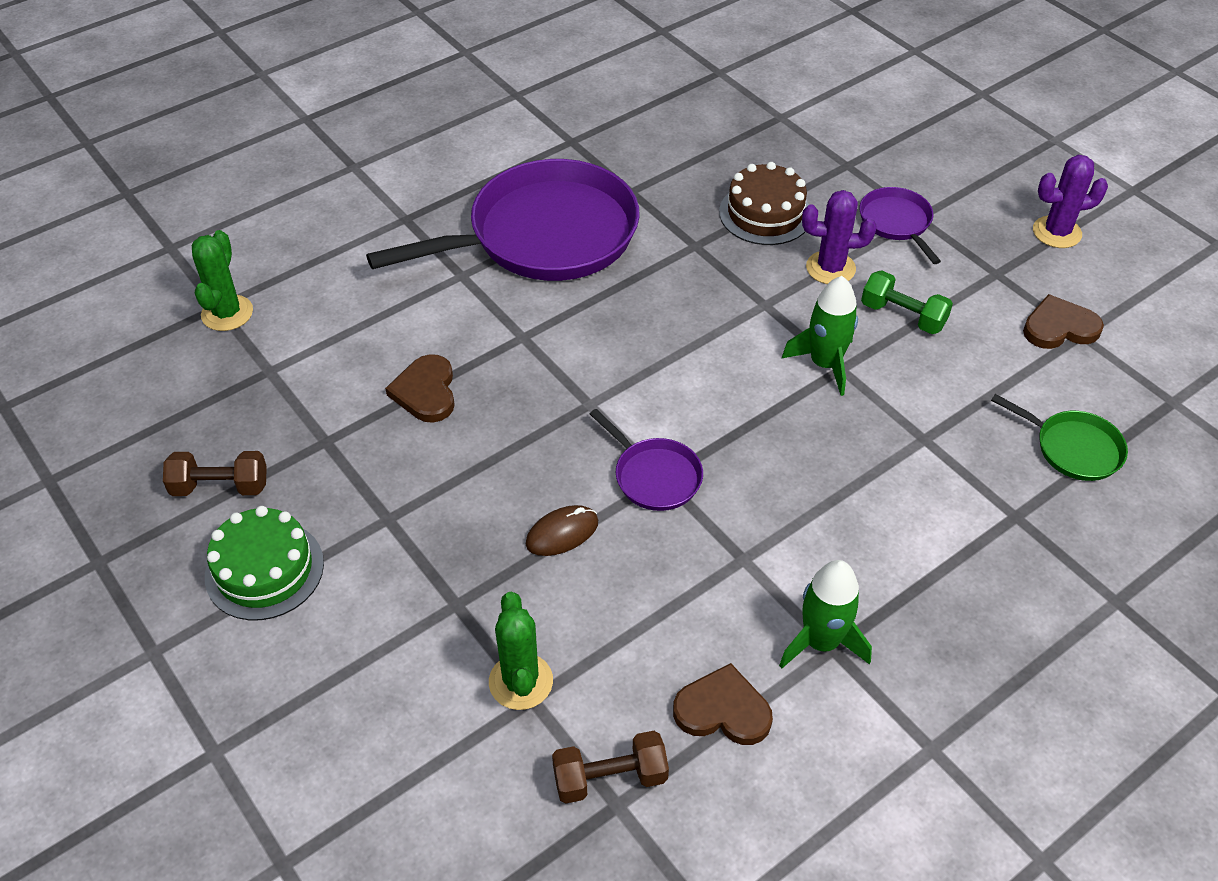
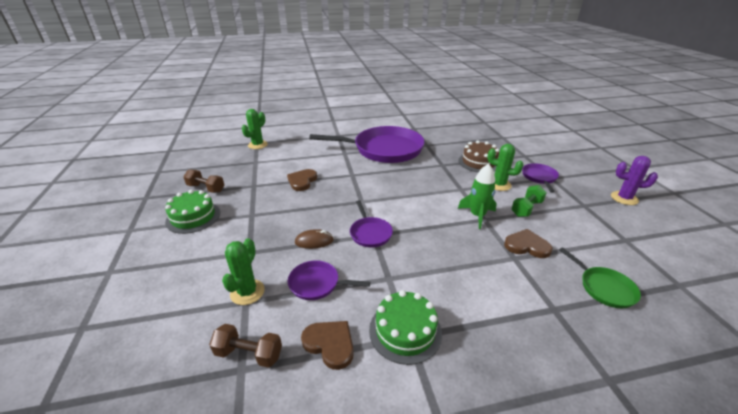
camera: 25 degrees right, 15 degrees down
(630, 617) = (317, 284): none -> purple pan
(821, 642) = (405, 331): green rocket -> green cake
(830, 268) = (499, 185): purple cactus -> green cactus
(903, 316) = (526, 208): green dumbbell -> green dumbbell turned 75 degrees clockwise
(1059, 327) = (613, 234): brown heart -> brown heart (526, 246)

